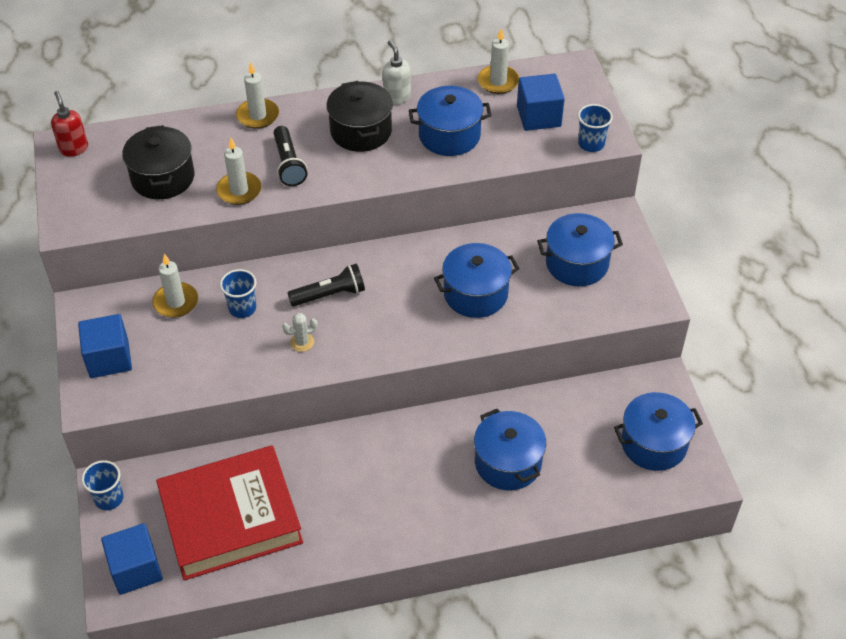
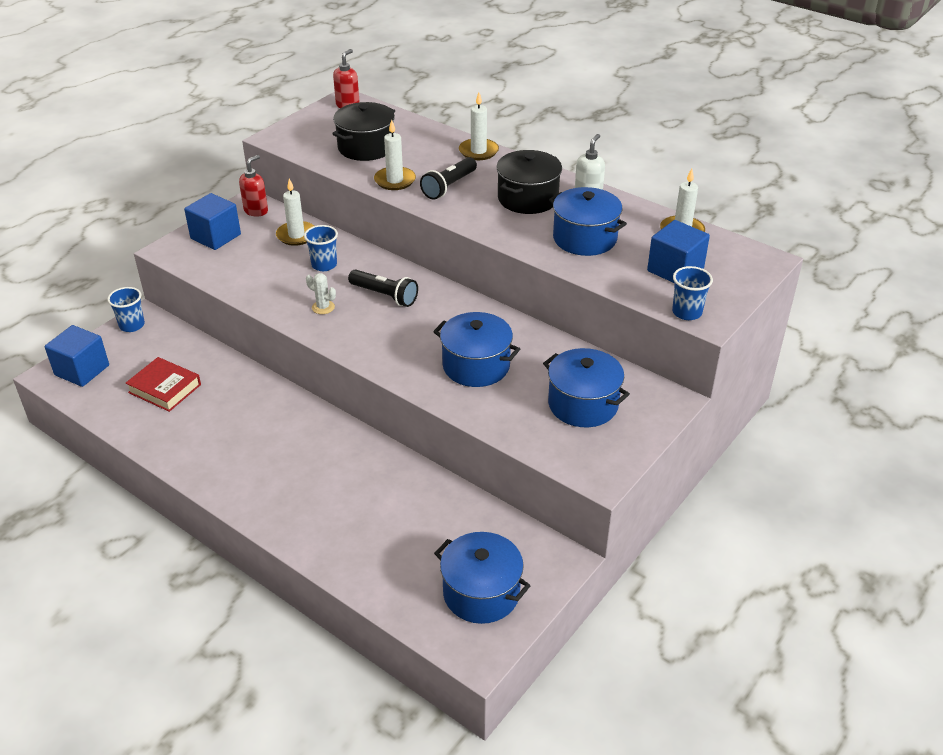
camera: 50 degrees right, 10 degrees down
(102, 308) = (256, 211): none -> red soap dispenser
(231, 518) = (165, 388): red book -> red book, size x0.50
(508, 463) = (361, 507): blue pot -> none

